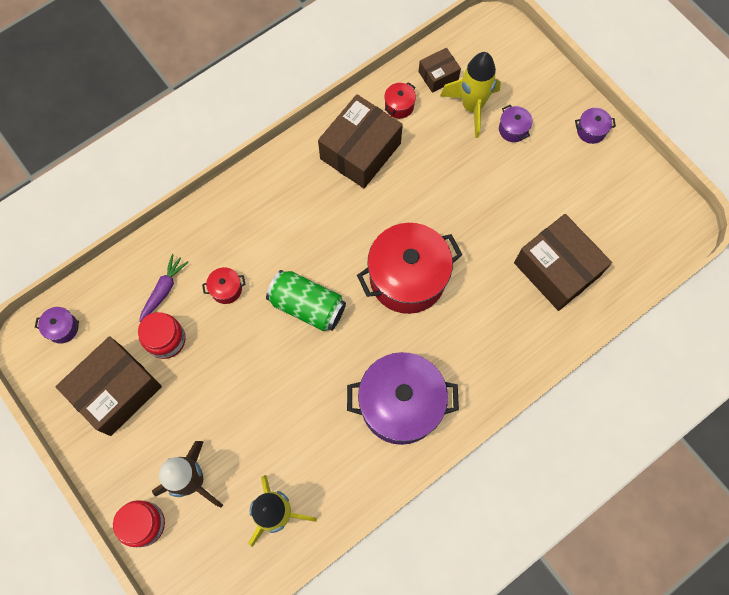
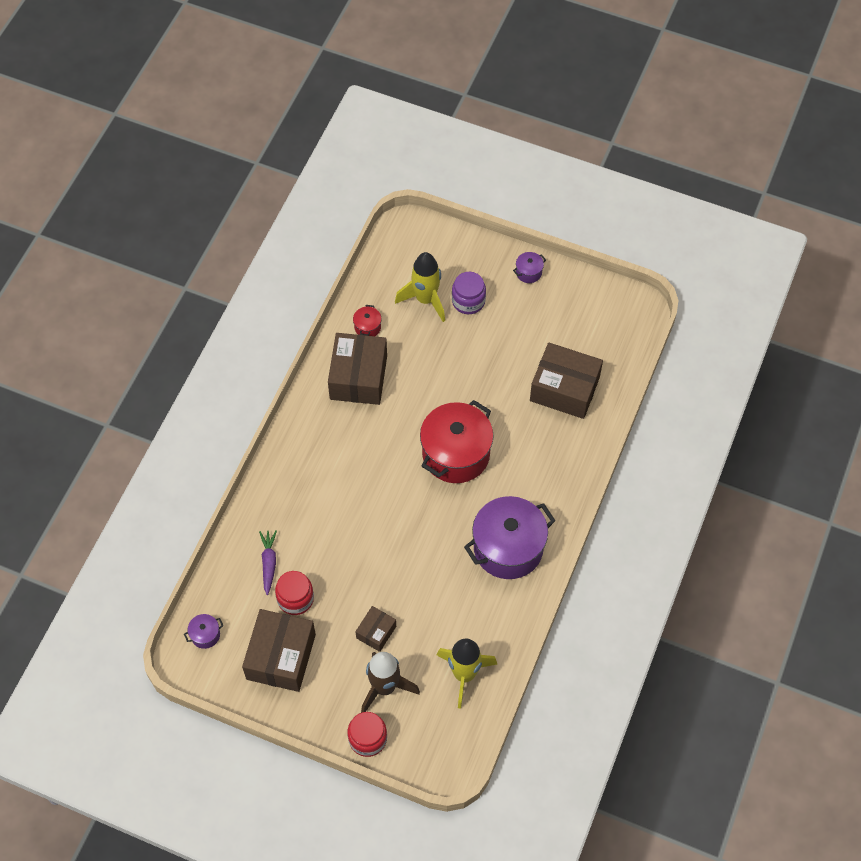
camera: 30 degrees left, 10 degrees down
(226, 289) = (319, 536): red pot -> none
(307, 306) = (391, 515): green can -> none
(438, 75) = (384, 288): brown box -> brown box (376, 632)
(513, 129) = (468, 301): purple pot -> purple jar

